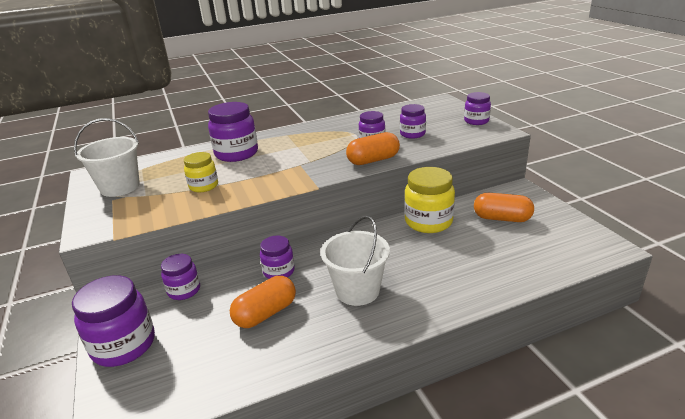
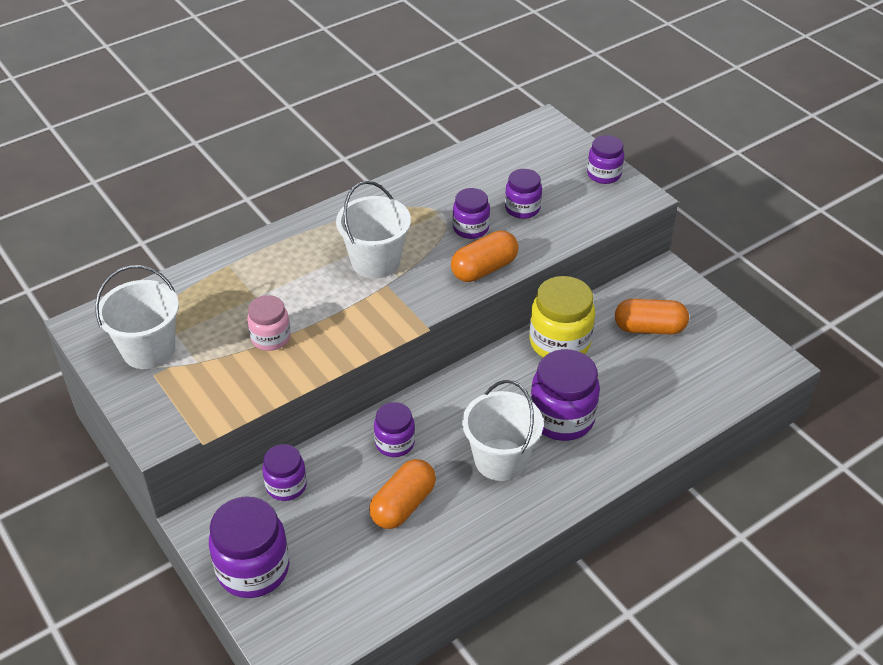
camera: 15 degrees left, 15 degrees up
(203, 186) = (270, 338): yellow jar -> pink jar
(236, 154) = (284, 267): purple jar -> purple jar (562, 418)
(298, 154) = (375, 262): none -> white bucket

